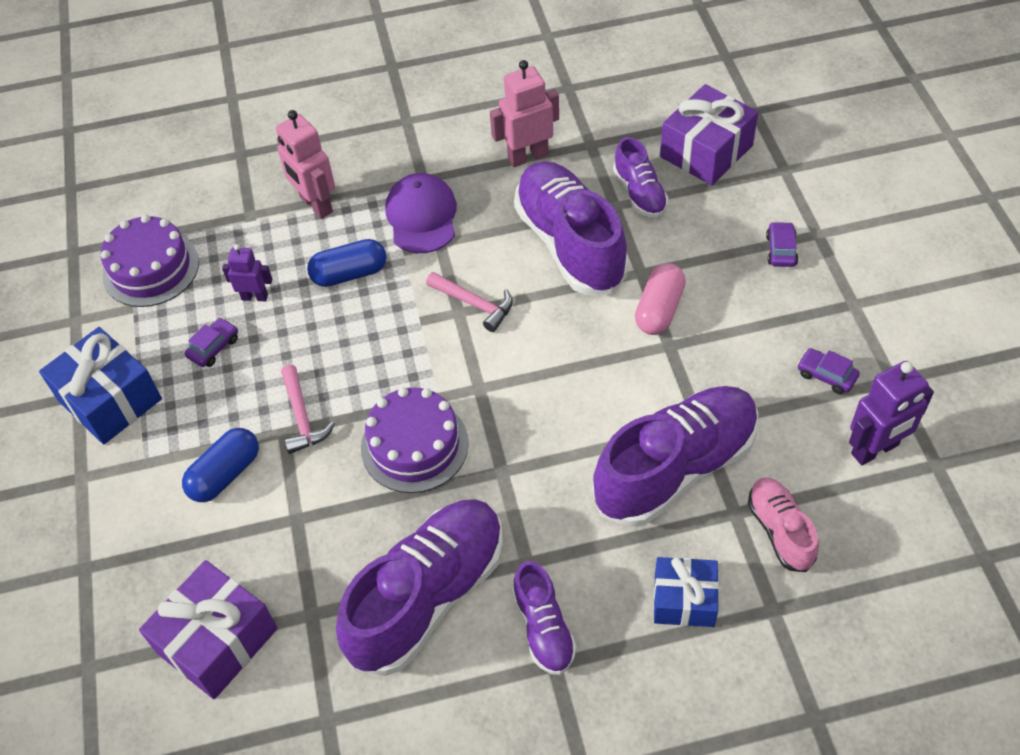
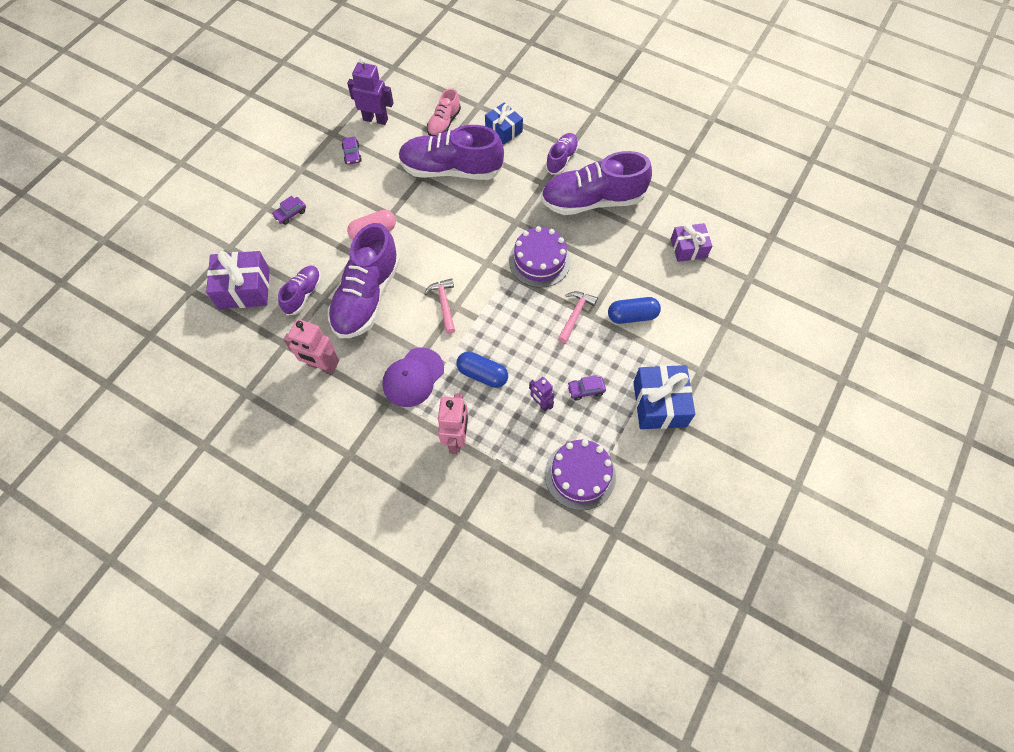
camera: 140 degrees left, 10 degrees up
(217, 641) = (688, 248): purple gift -> purple gift, size x0.65

